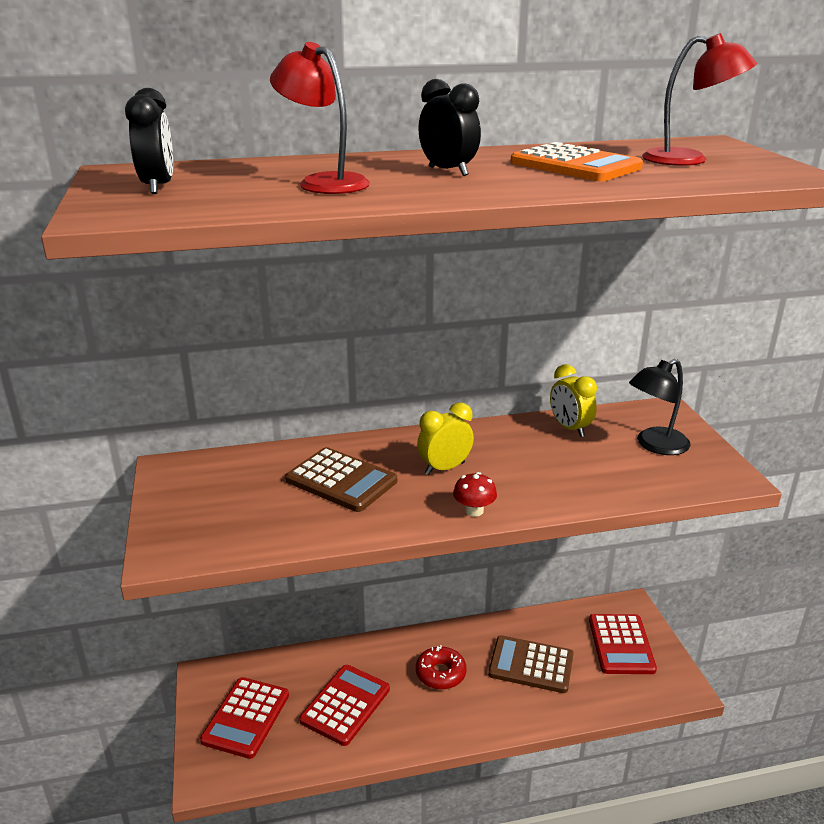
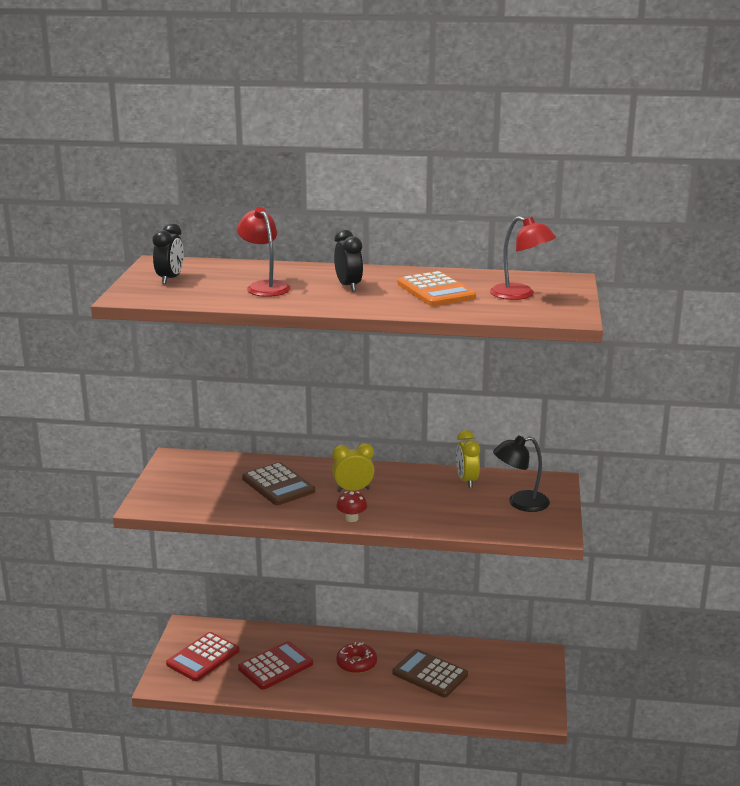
camera: 20 degrees right, 5 degrees down
(621, 644) = (513, 678): red calculator -> none

